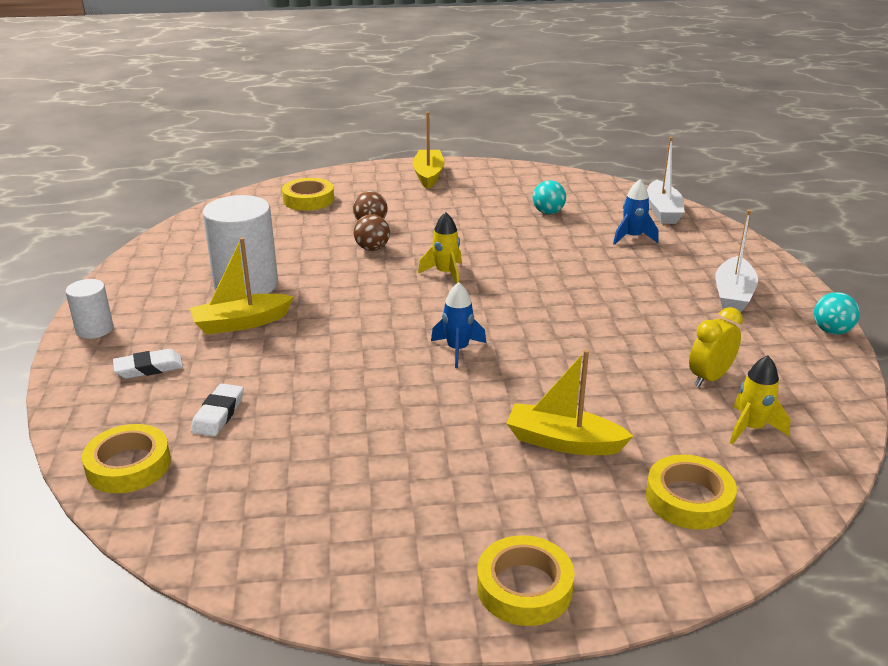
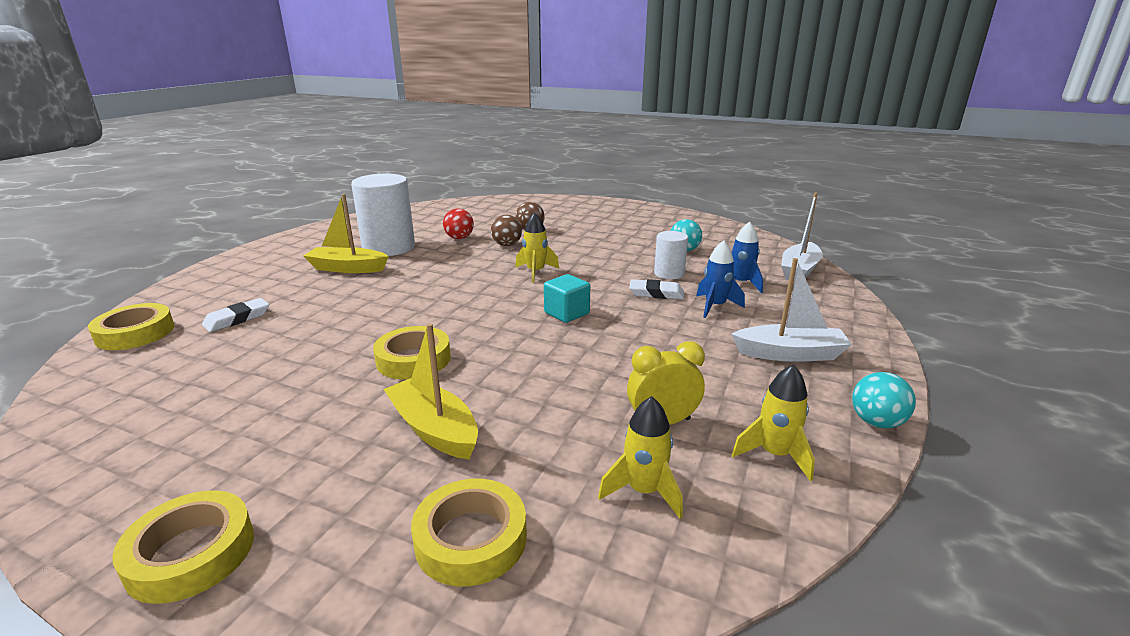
camera: 30 degrees right, 5 degrees down
(94, 329) = (263, 250): white cylinder -> white cylinder (669, 273)
(149, 368) = (251, 279): white eraser -> white eraser (656, 293)
(308, 200) = (510, 209): yellow tape -> yellow tape (413, 359)
(308, 252) = (459, 238): none -> red ball
(428, 175) = (619, 210): yellow boat -> none
(458, 350) = (462, 326): blue rocket -> blue rocket (715, 306)
(530, 309) = (566, 313): none -> turquoise cube
(733, 295) = (790, 354): white boat -> white boat turned 135 degrees counterclockwise
(798, 375) = (774, 455): none -> yellow rocket

